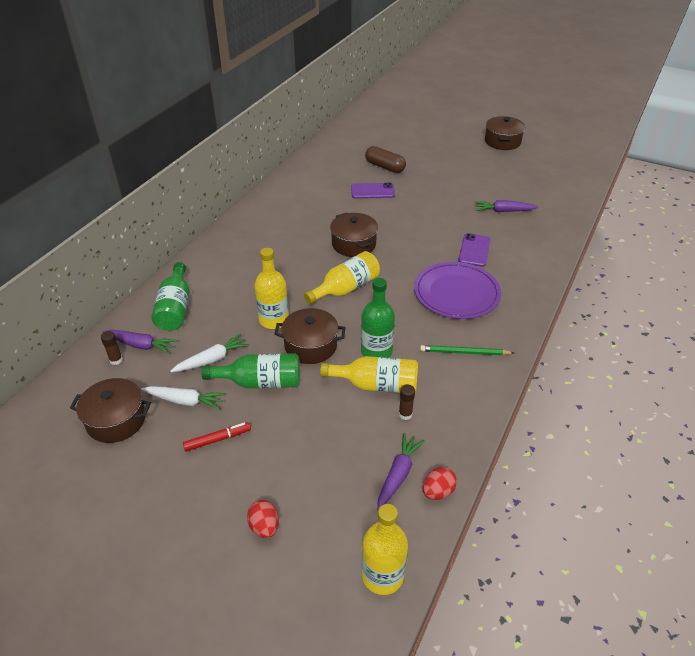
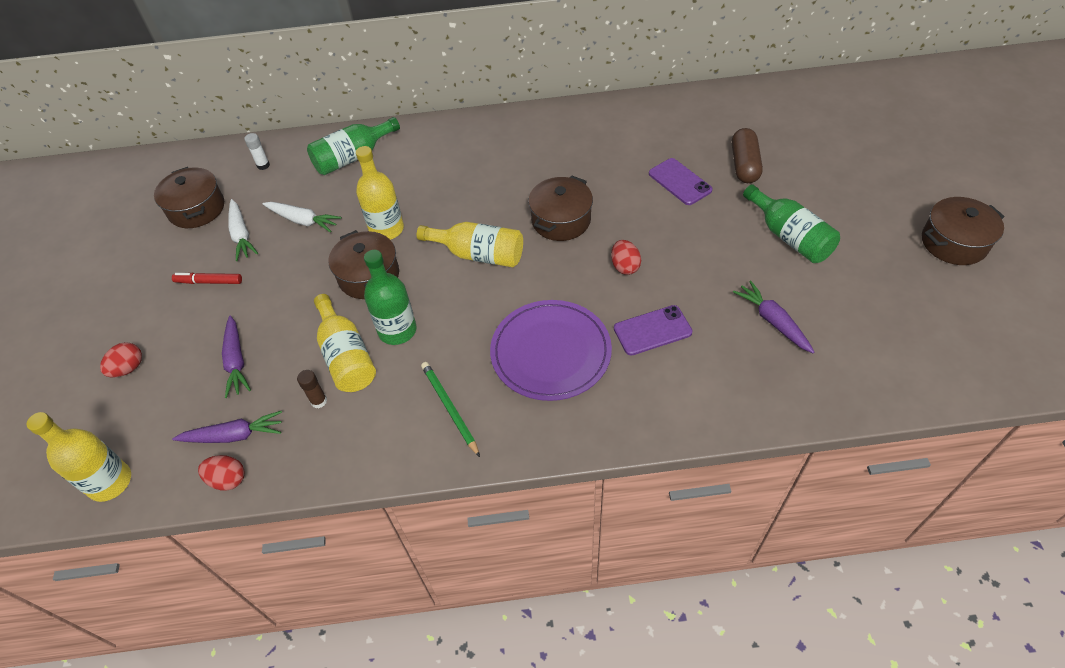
camera: 60 degrees right, 10 degrees up
(116, 360) = (263, 165): brown glue stick -> white glue stick
(141, 345) = (291, 167): purple carrot -> purple carrot (236, 361)
(217, 439) = (209, 282): red marker -> red marker turned 150 degrees clockwise
(260, 382) = (295, 269): green bottle -> green bottle (789, 237)
(417, 238) = (625, 266): none -> red egg

